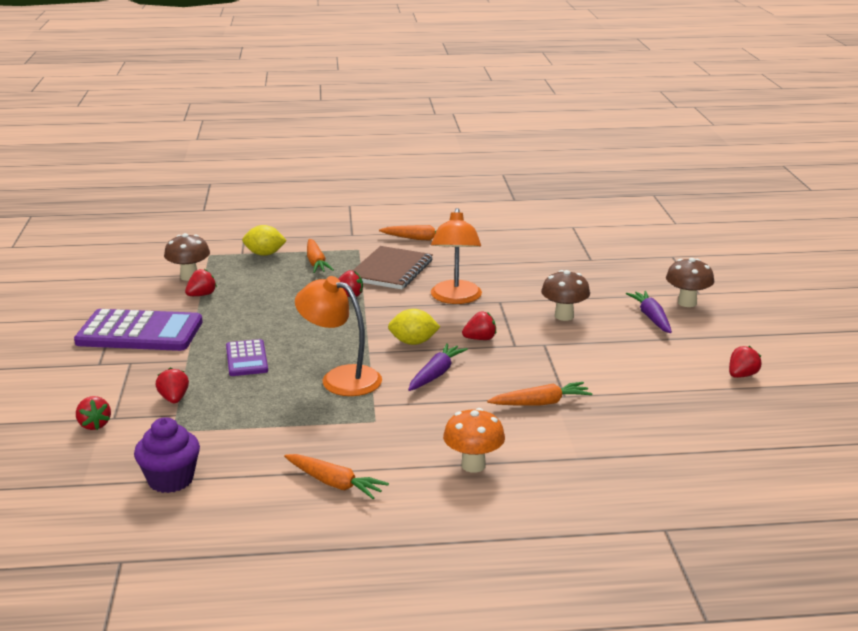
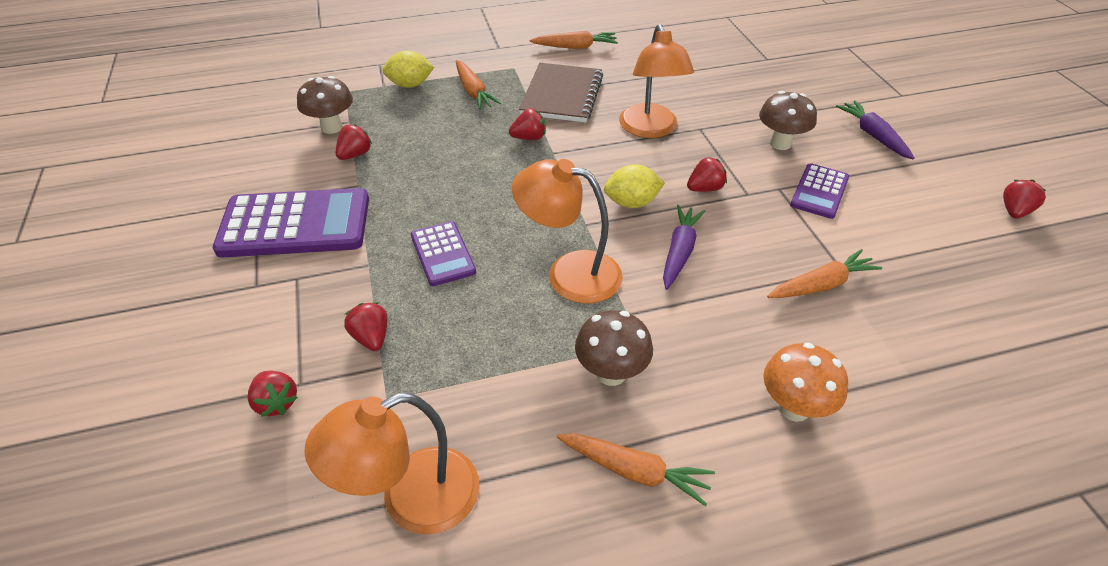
camera: 10 degrees left, 20 degrees up
(170, 480) = (411, 500): purple cupcake -> orange lamp
(577, 349) = (819, 191): none -> purple calculator
(687, 303) = (898, 110): brown mushroom -> brown mushroom (611, 373)

